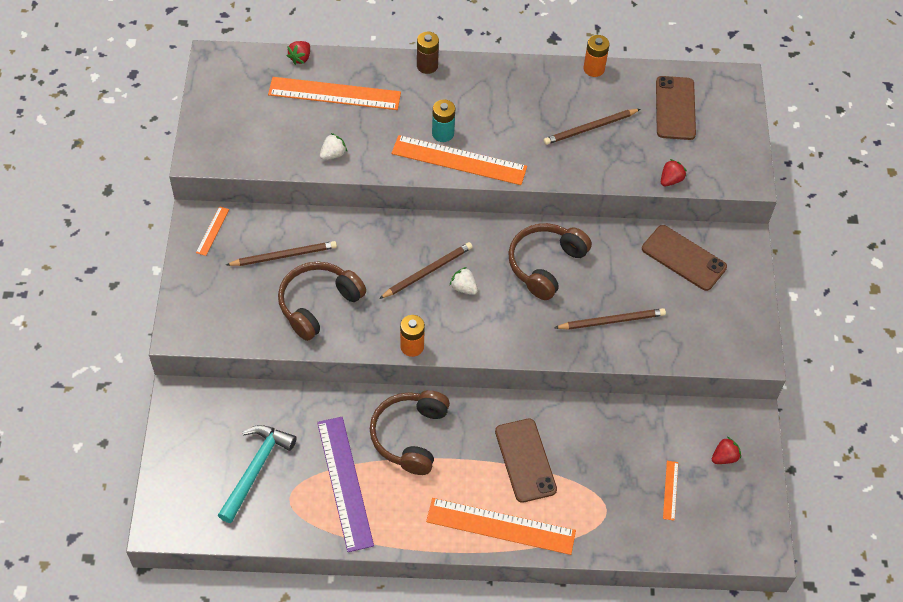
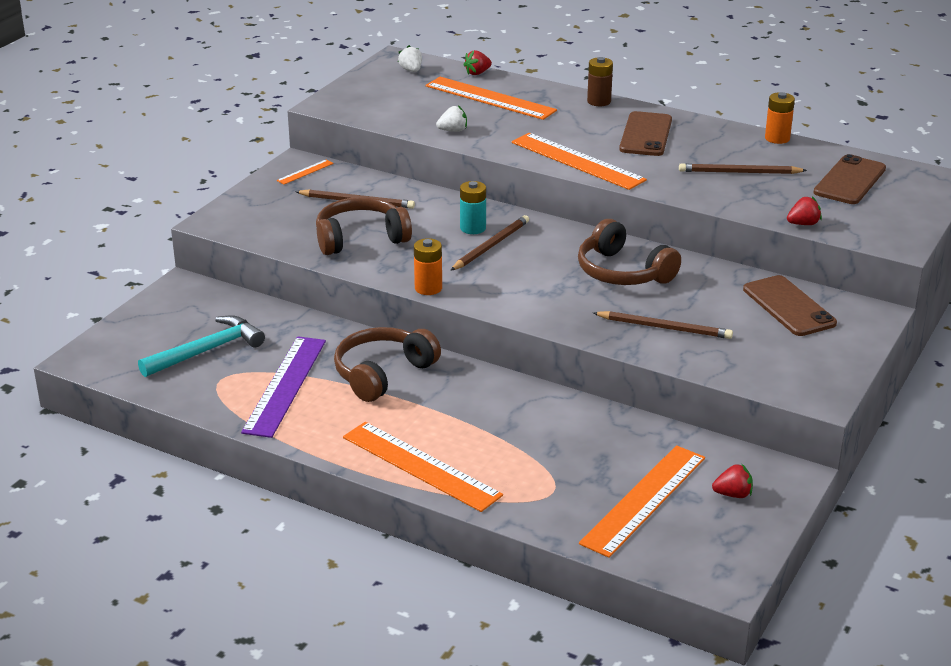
camera: 30 degrees right, 25 degrees down
(427, 271) = (491, 246): brown pencil -> brown pencil turned 45 degrees counterclockwise
(443, 133) = (576, 142): turquoise battery -> turquoise battery (473, 228)
(463, 288) = (519, 265): white strawberry -> white strawberry (411, 70)
(525, 460) = (492, 427): brown phone -> brown phone (646, 135)
(545, 265) = (622, 272): brown headphones -> brown headphones turned 105 degrees counterclockwise
(670, 490) = (643, 500): orange ruler -> orange ruler, size x2.26

